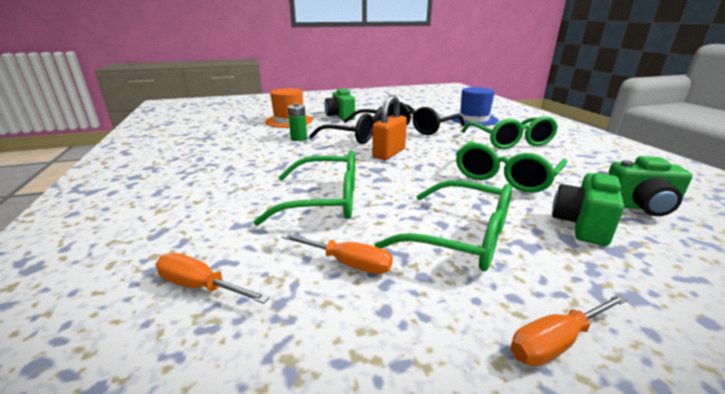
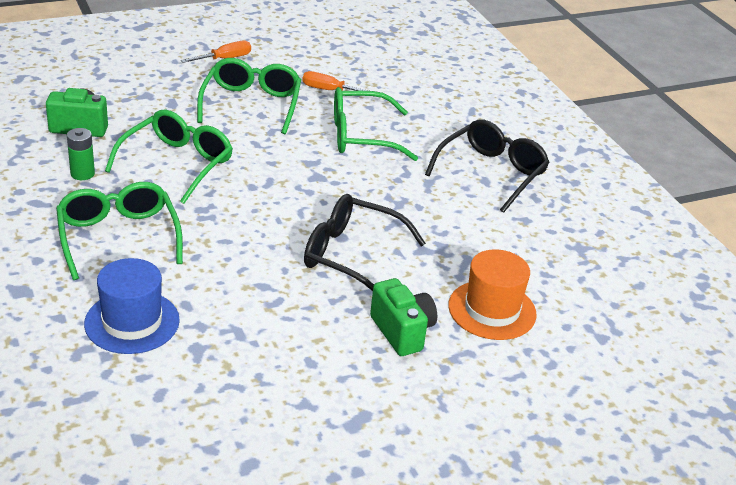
camera: 170 degrees right, 10 degrees up
(200, 286) = (411, 81): orange screwdriver -> none
(299, 138) = (440, 245): green battery -> green battery (82, 174)
(389, 153) = (303, 207): orange padlock -> none
(420, 127) = (248, 284): black glasses -> black glasses (491, 173)
(460, 237) = (251, 104): green glasses -> green glasses turned 75 degrees clockwise
(581, 225) = (151, 112): green camera -> none

